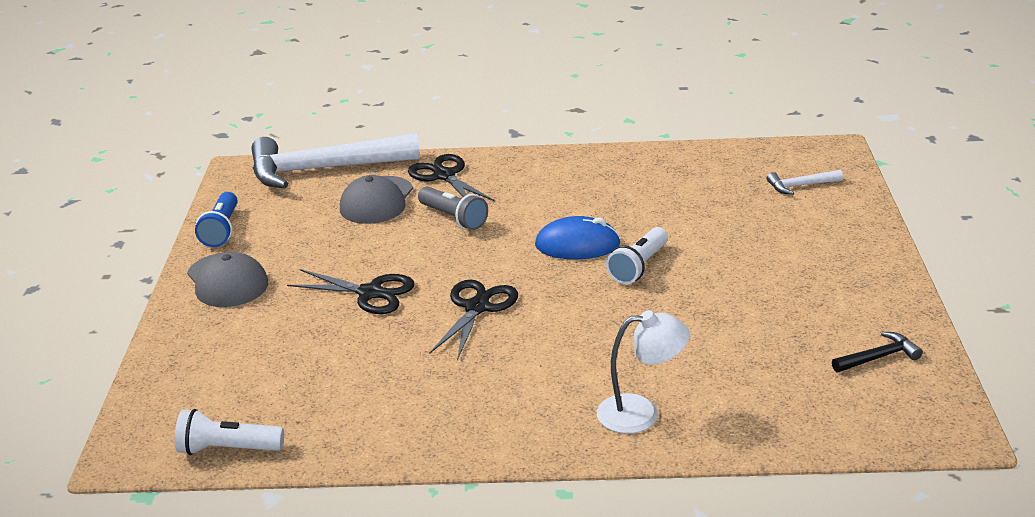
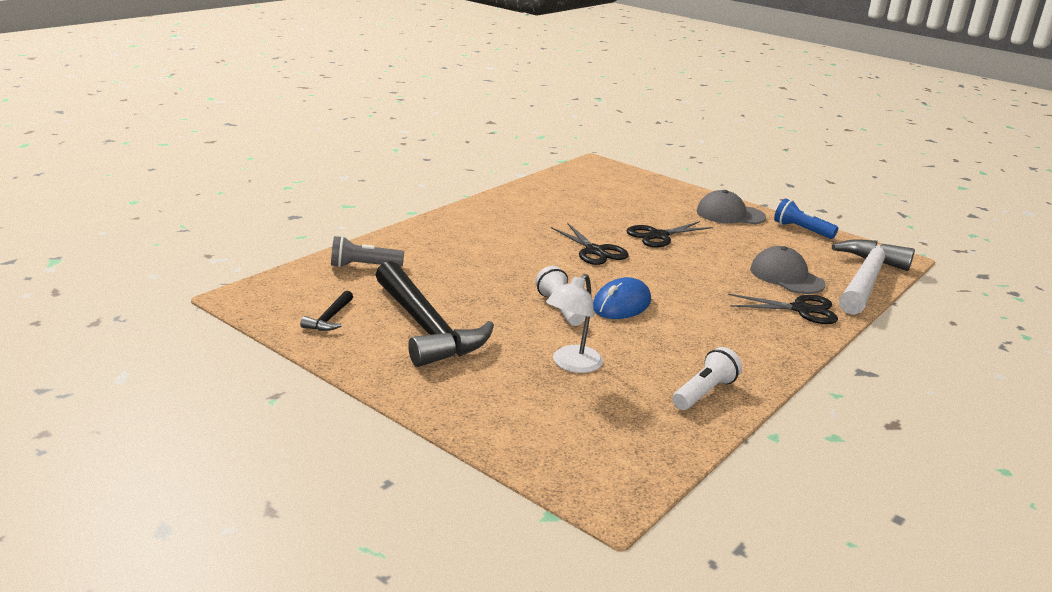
camera: 125 degrees right, 5 degrees down
(228, 449) = (566, 175): white flashlight -> white flashlight (704, 393)
(453, 218) = (723, 287): grey flashlight -> grey flashlight (363, 266)
(641, 413) = (425, 243): white lamp -> white lamp (571, 364)
(793, 304) = (427, 328): none -> black hammer
(800, 186) = (569, 432): white hammer -> none

